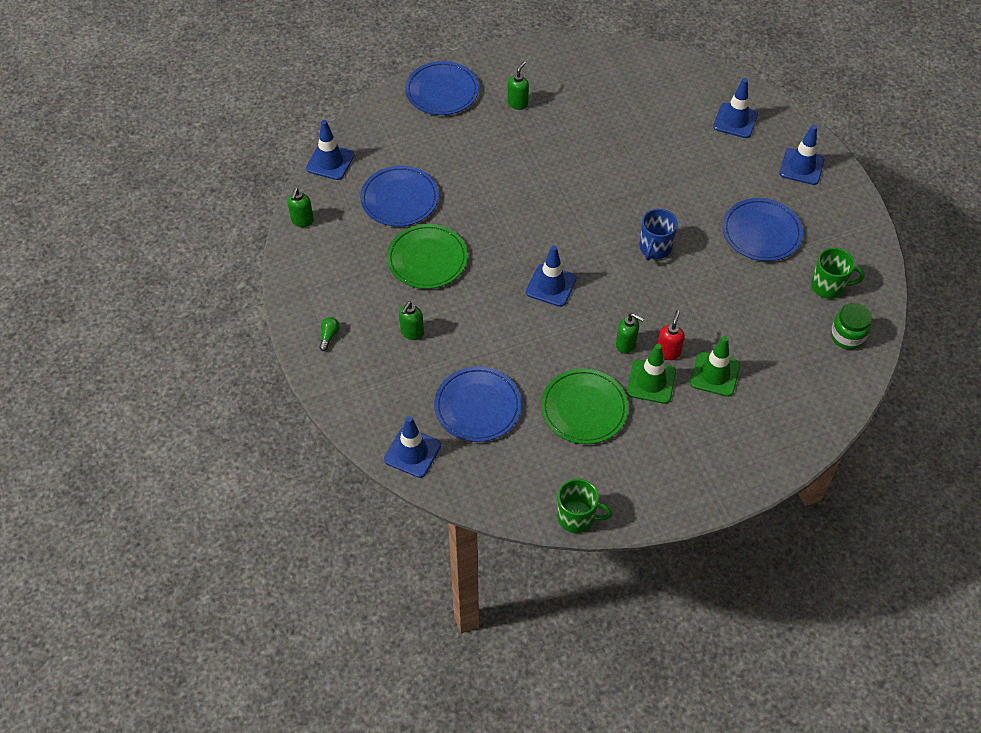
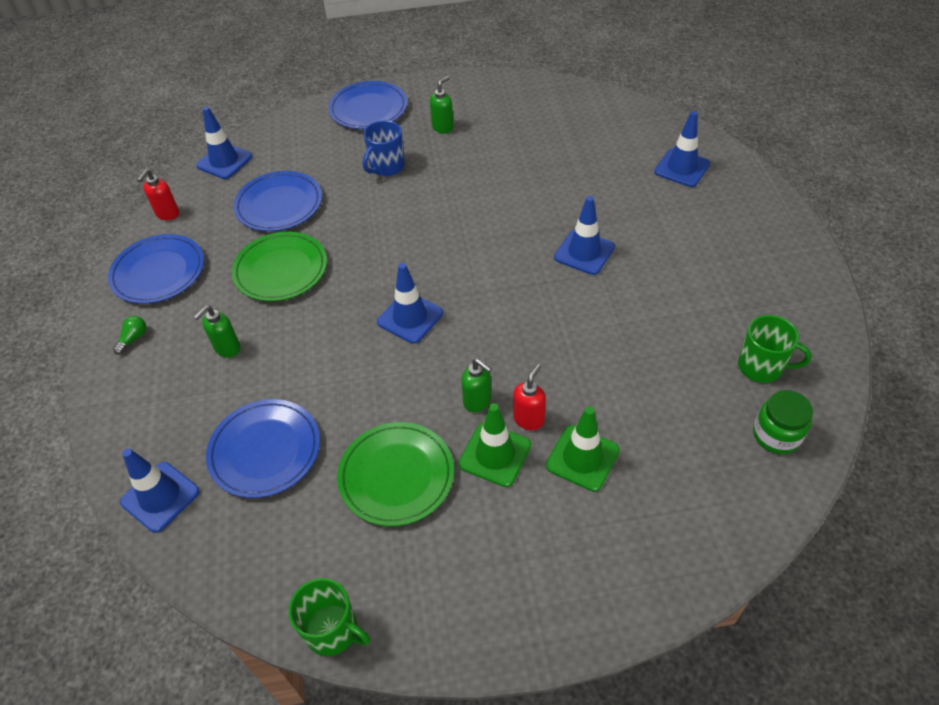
camera: 15 degrees right, 5 degrees down
(302, 221) = (167, 214): green soap dispenser -> red soap dispenser
(655, 248) = (548, 292): blue mug -> blue mug (386, 167)
(761, 232) = (686, 291): blue plate -> blue plate (158, 272)
(801, 167) = (752, 224): blue traffic cone -> blue traffic cone (584, 252)

